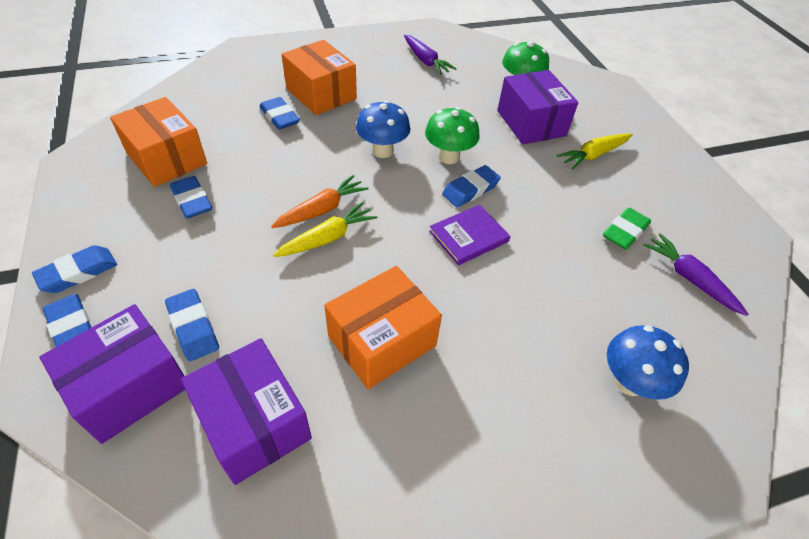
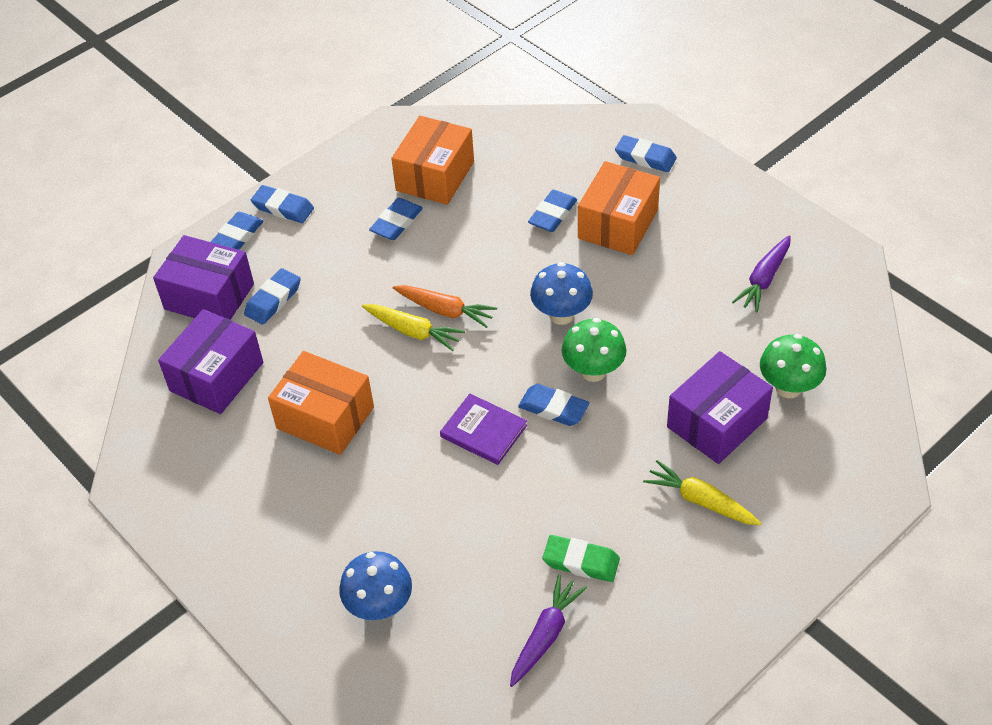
camera: 70 degrees right, 0 degrees up
(273, 60) = (645, 157): none -> blue eraser

